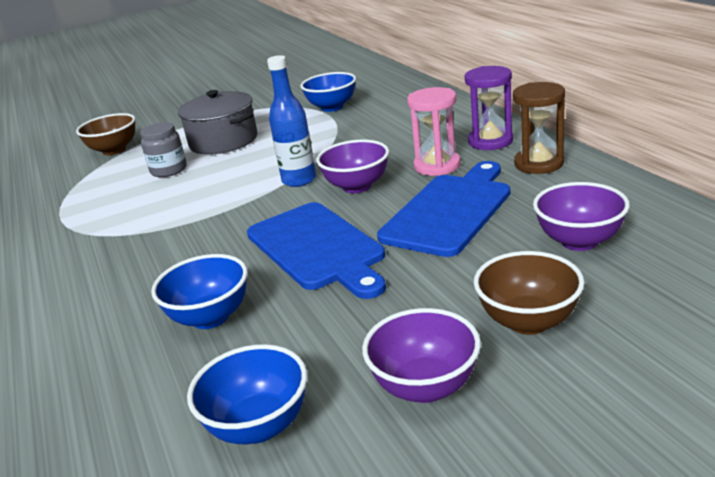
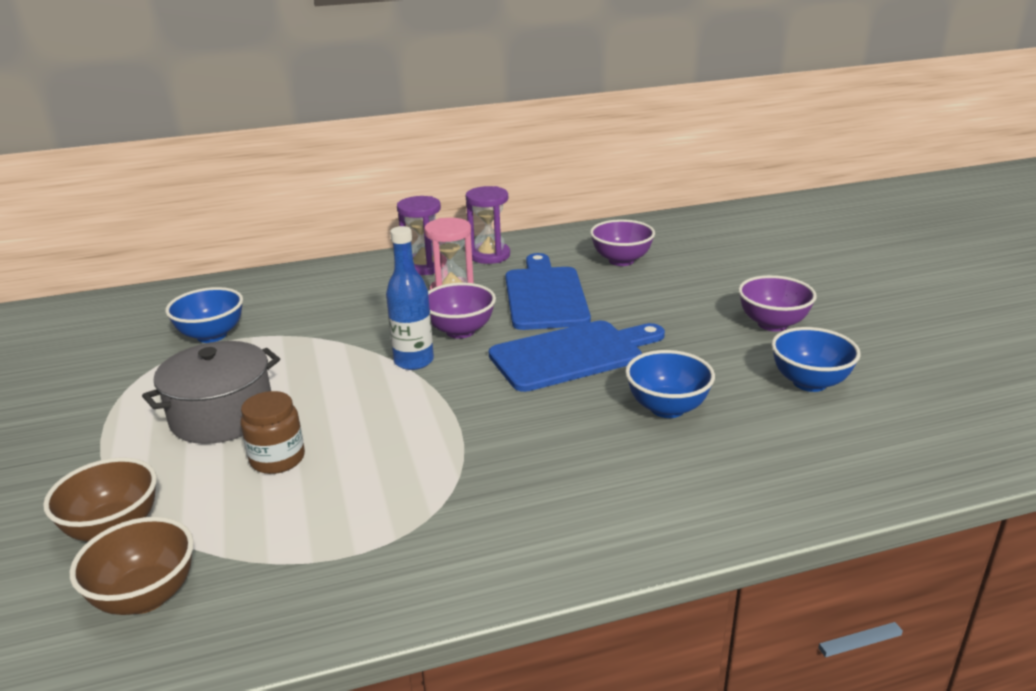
camera: 85 degrees left, 0 degrees up
(169, 170) = (277, 459): grey jar -> brown jar
(449, 211) = (545, 295): blue cutting board -> blue cutting board turned 45 degrees clockwise
(528, 321) = (711, 287): brown bowl -> brown bowl (146, 596)
(539, 164) = (489, 255): brown hourglass -> purple hourglass

